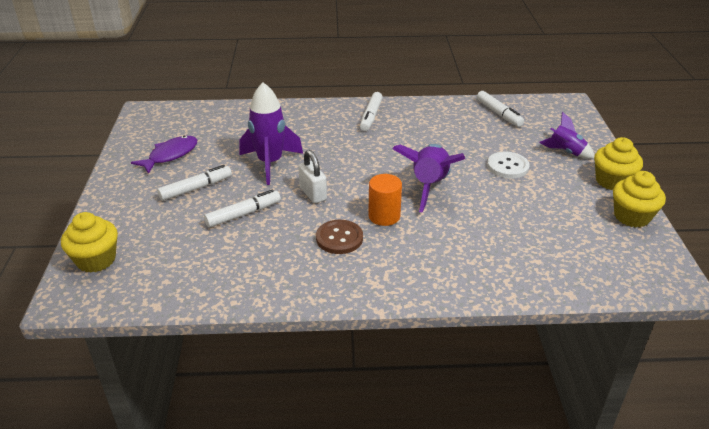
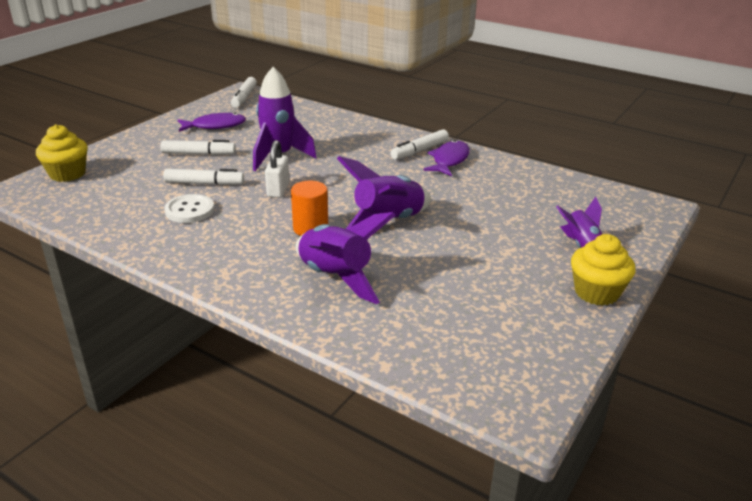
camera: 35 degrees right, 5 degrees down
(339, 238) = (248, 229): brown button -> none
(402, 117) = (449, 160): none -> purple fish
(455, 247) = (336, 277): none -> purple rocket
(499, 113) = (557, 189): white marker -> white marker (244, 97)
(507, 166) = (493, 235): white button -> white button (189, 210)
(632, 216) = (567, 332): yellow cupcake -> none

